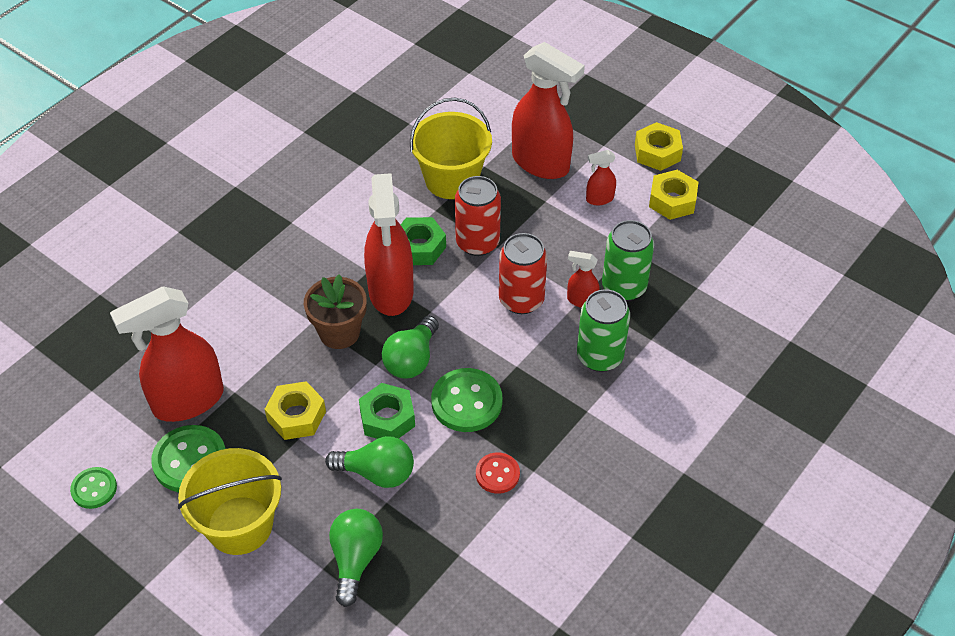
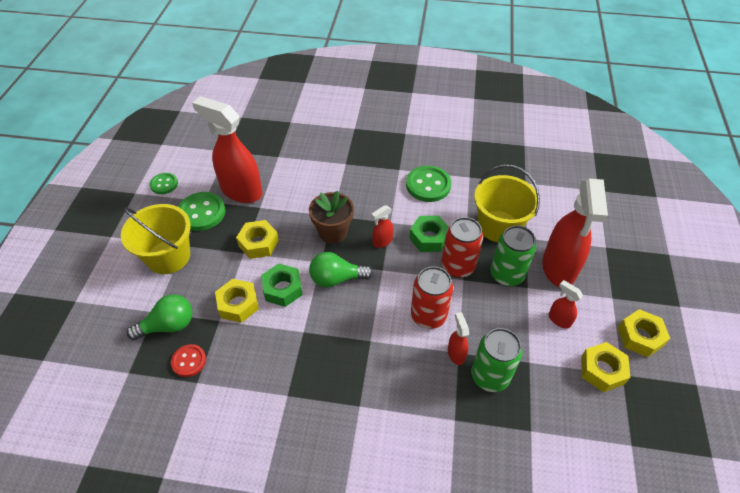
camera: 60 degrees right, 0 degrees up
(377, 473) = (238, 304): green light bulb -> yellow nut
(391, 292) = (382, 241): red spray bottle -> red spray bottle, size x0.44
(466, 402) = (321, 326): green button -> green button (428, 185)
(497, 474) = (272, 374): red button -> red button (189, 361)
(600, 356) = (414, 390): green can -> green can (506, 275)

